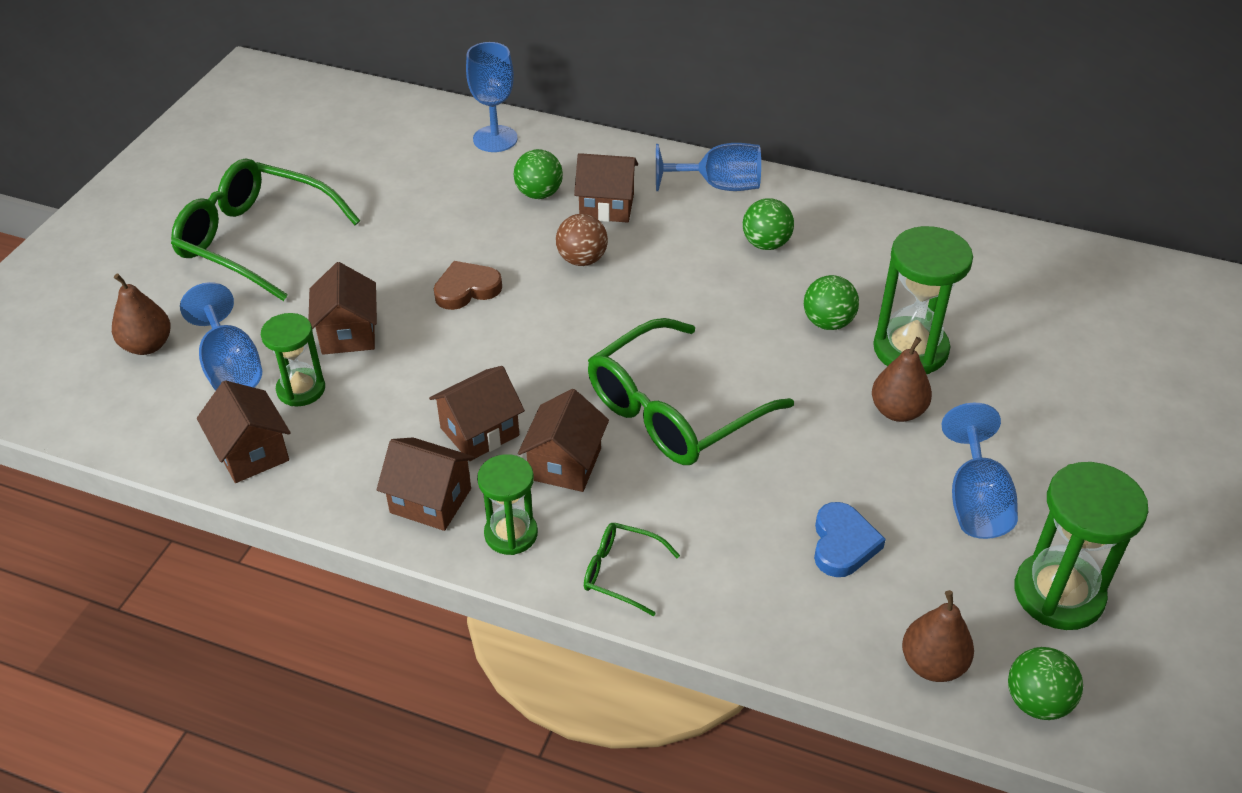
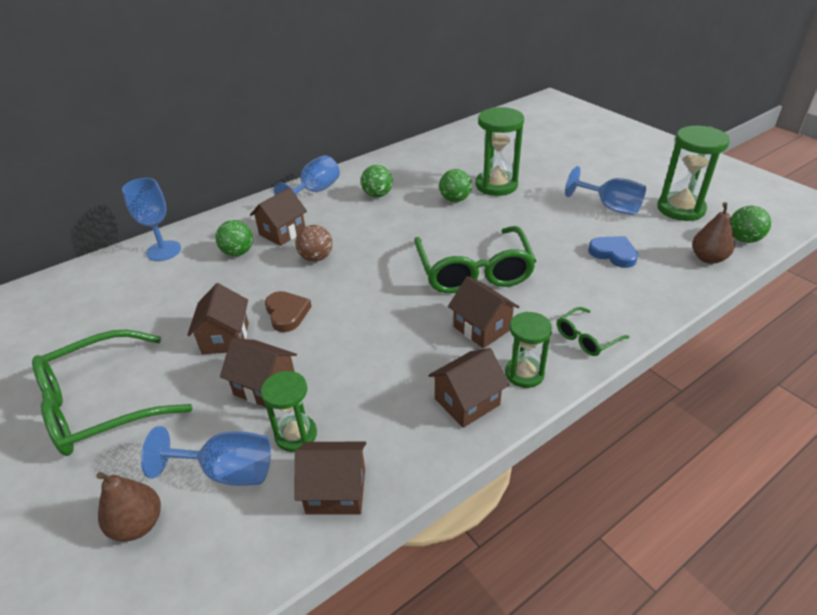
camera: 55 degrees left, 5 degrees down
(466, 289) = (287, 313): brown heart -> brown heart turned 150 degrees clockwise
(479, 432) = (423, 355): brown house -> brown house (225, 338)
(897, 411) = (535, 204): brown pear -> none

